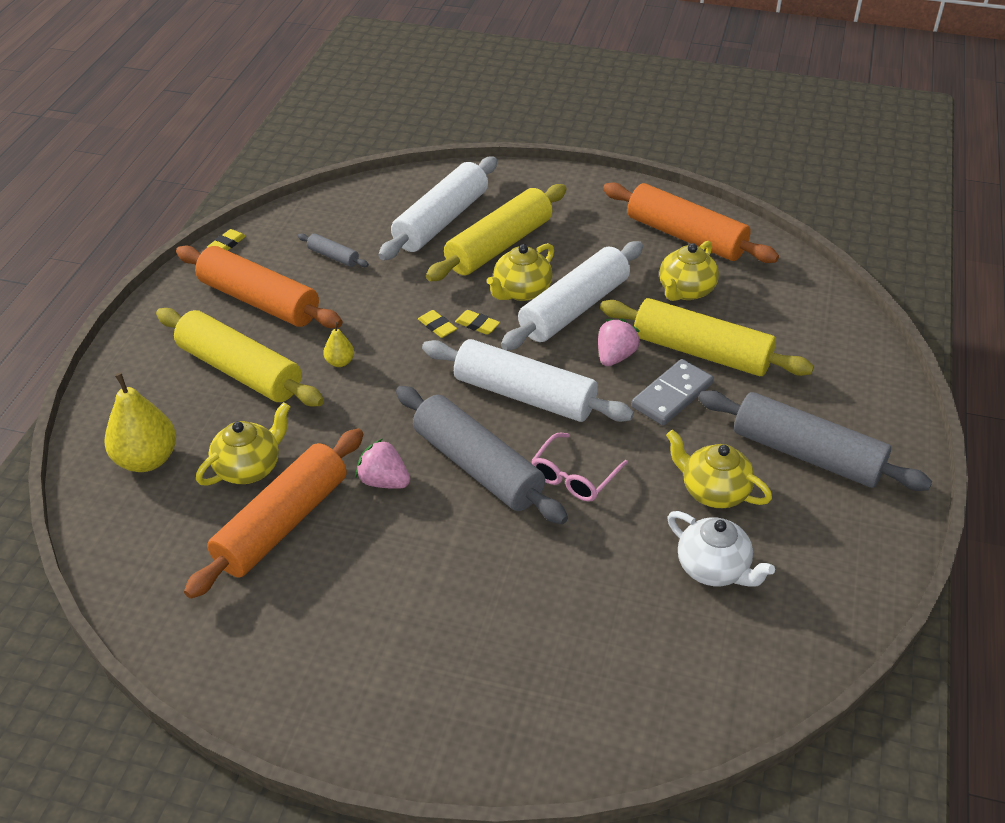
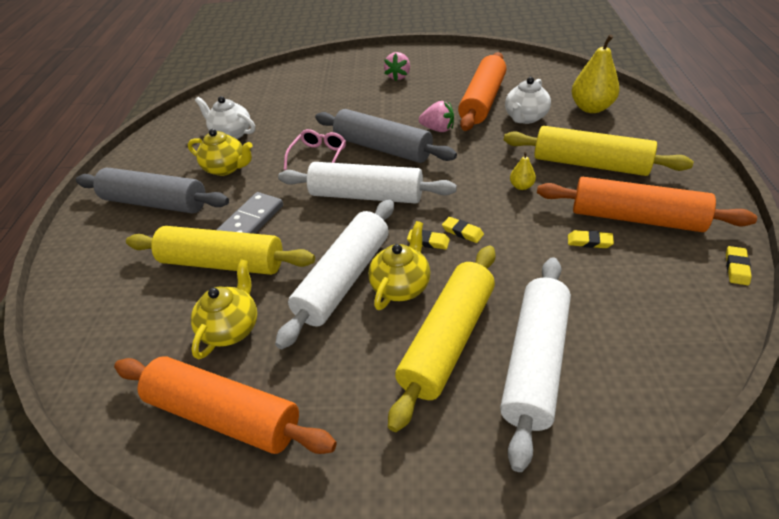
camera: 170 degrees right, 0 degrees up
(249, 468) = (525, 117): yellow teapot -> white teapot
(324, 290) = (589, 241): none -> yellow eraser
(333, 256) = (614, 280): grey rolling pin -> none
(615, 356) = (299, 241): pink strawberry -> pink strawberry (398, 76)

